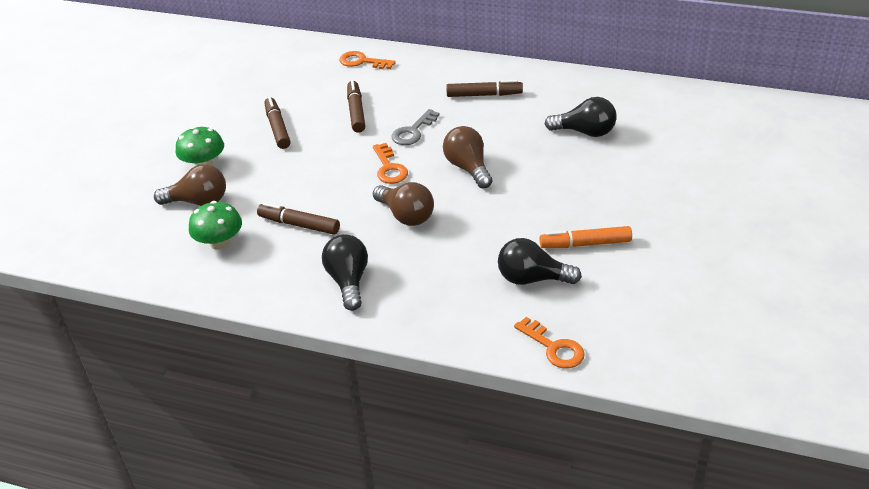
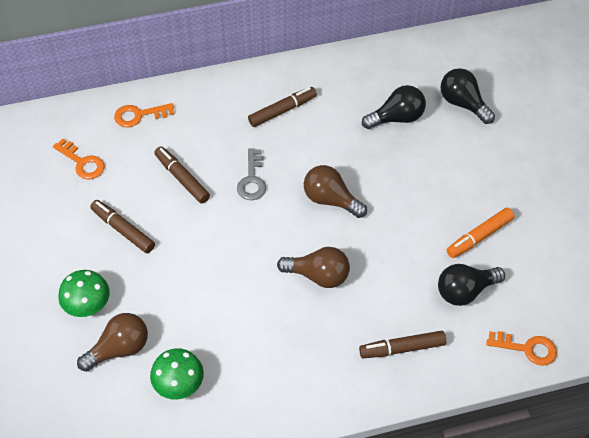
camera: 35 degrees left, 15 degrees up
(299, 224) = (234, 329): brown marker -> brown marker (402, 348)
(348, 281) = (324, 367): black light bulb -> black light bulb (463, 103)
(389, 168) = (263, 230): orange key -> orange key (82, 162)

